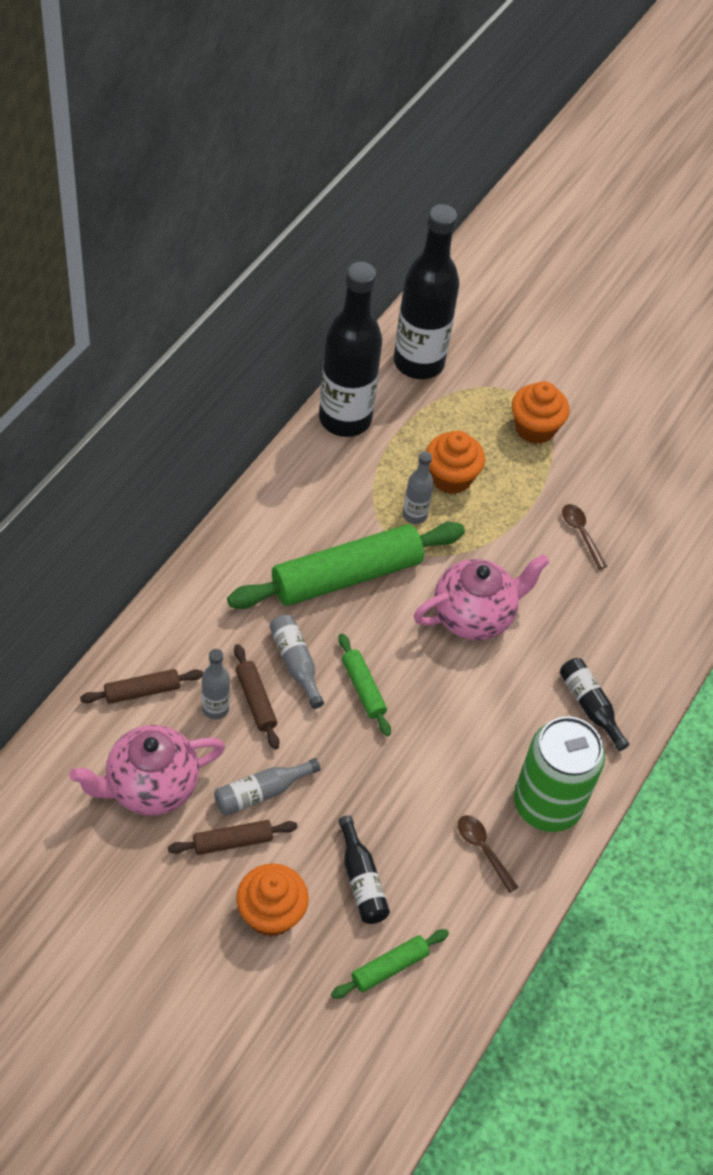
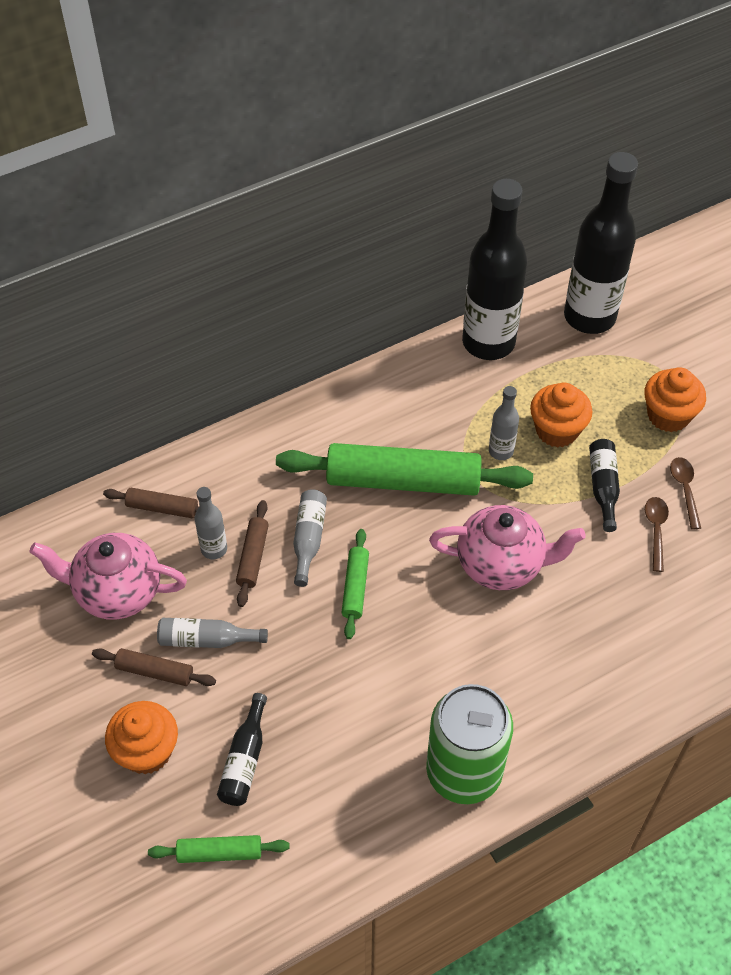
camera: 35 degrees right, 0 degrees up
(483, 850) = (375, 786): brown spoon -> brown spoon (685, 490)
(590, 706) = (564, 697): black bottle -> black bottle (603, 487)

